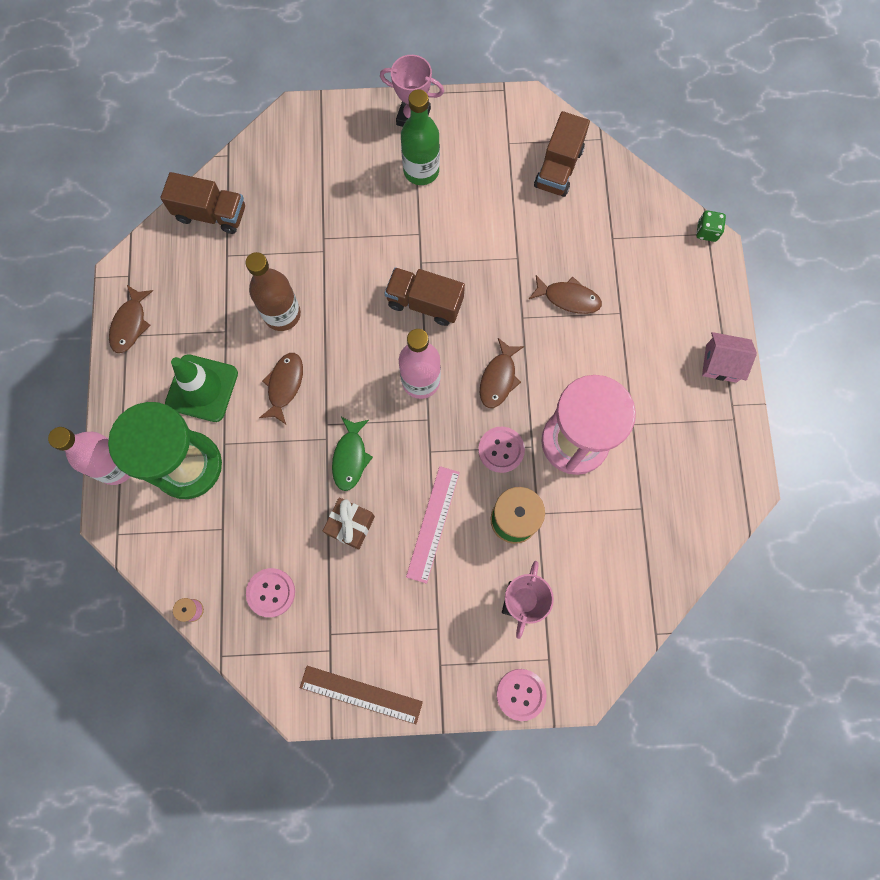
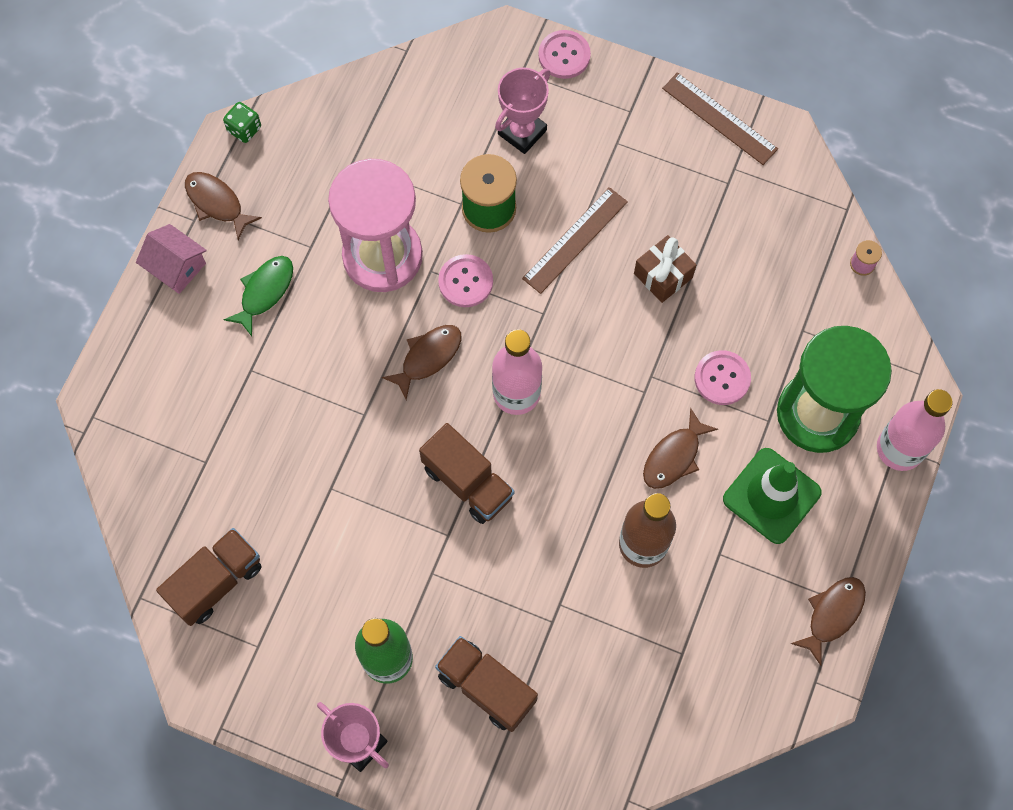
camera: 155 degrees left, 5 degrees down
(211, 214) = (681, 721): brown truck -> brown truck (486, 687)
(271, 592) = (773, 246): pink button -> pink button (722, 378)
(350, 457) = (633, 344): green fish -> green fish (264, 292)
(433, 524) = (575, 240): pink ruler -> brown ruler
(568, 298) = (299, 413): brown fish -> brown fish (217, 203)
(707, 232) = (92, 419): green dice -> green dice (244, 129)

